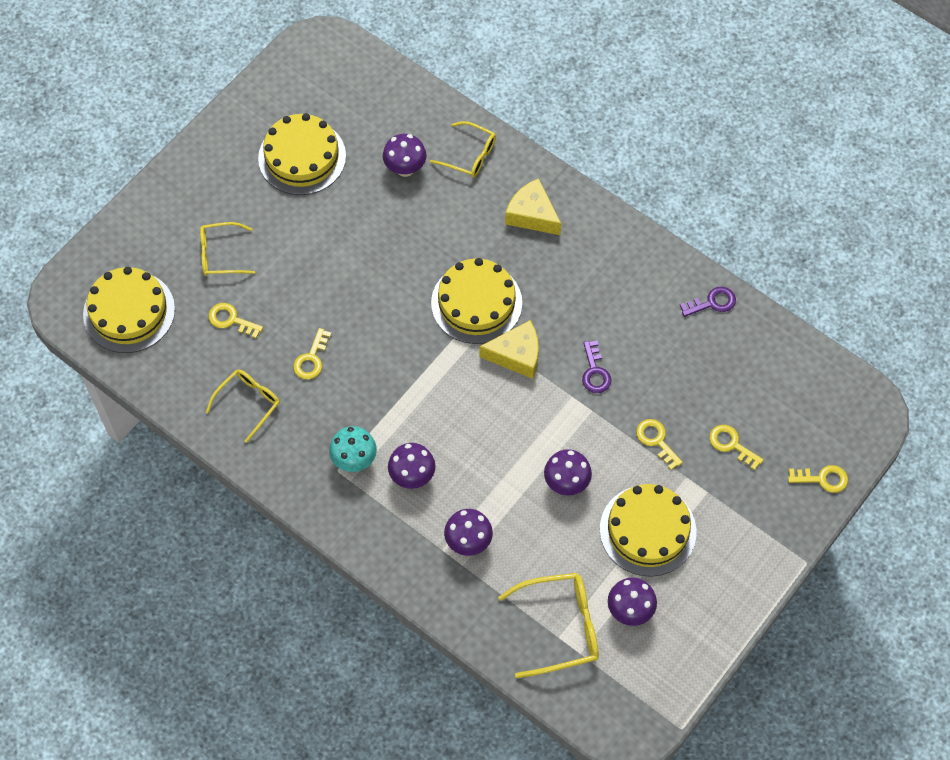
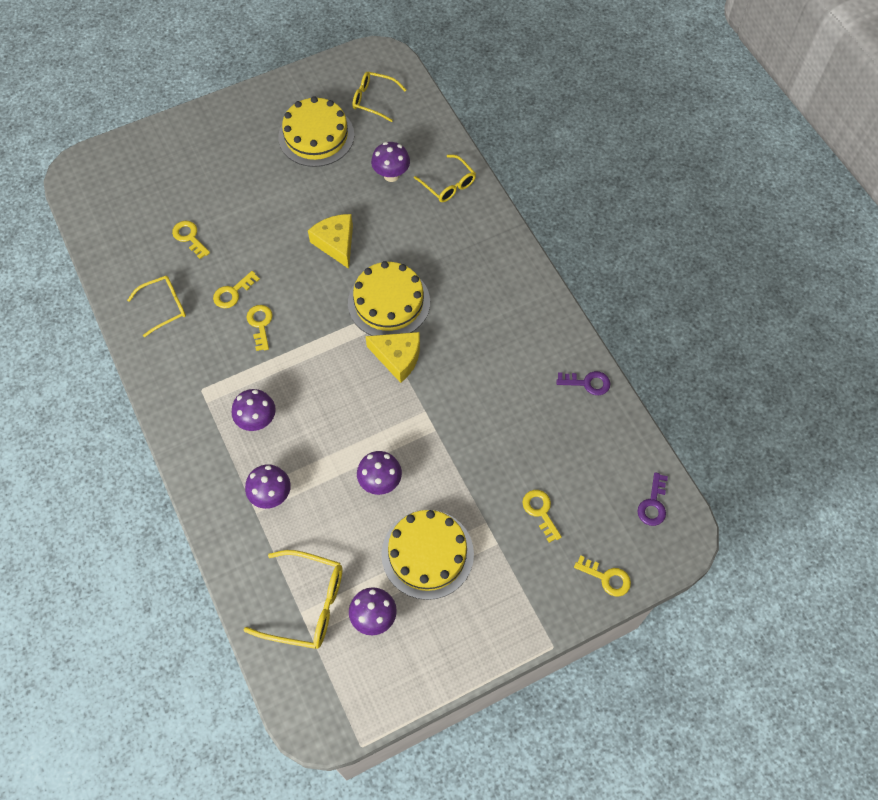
camera: 25 degrees right, 0 degrees up
(129, 312) = (118, 200): yellow cake -> none
(221, 254) = (211, 185): yellow glasses -> yellow glasses (373, 100)
(354, 460) = (219, 387): turquoise mushroom -> none
(532, 215) = (473, 250): yellow cheese -> yellow cheese (336, 243)
(595, 372) = (455, 399): purple key -> purple key (653, 504)
(656, 440) = (476, 479): yellow key -> yellow key (260, 324)

